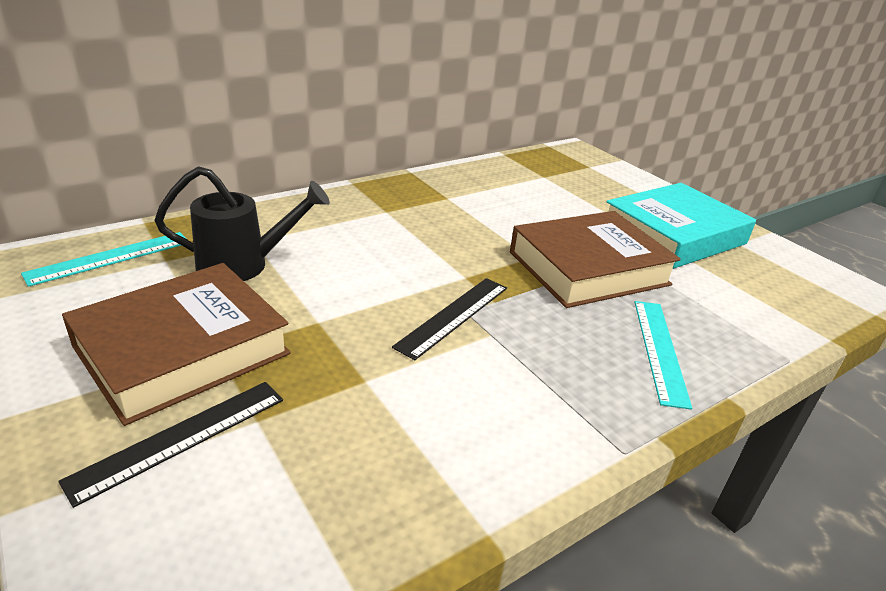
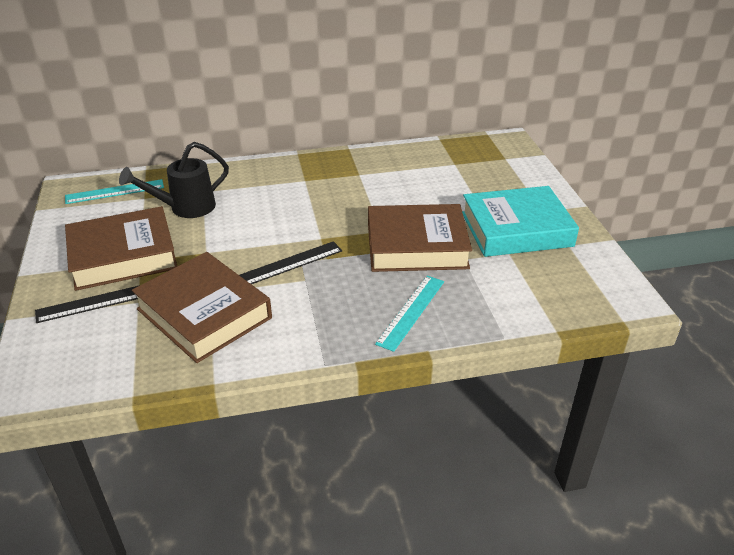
camera: 25 degrees right, 5 degrees up
(243, 265) = (186, 208): black watering can -> black watering can turned 135 degrees clockwise
(383, 415) = (204, 313): none -> brown book

